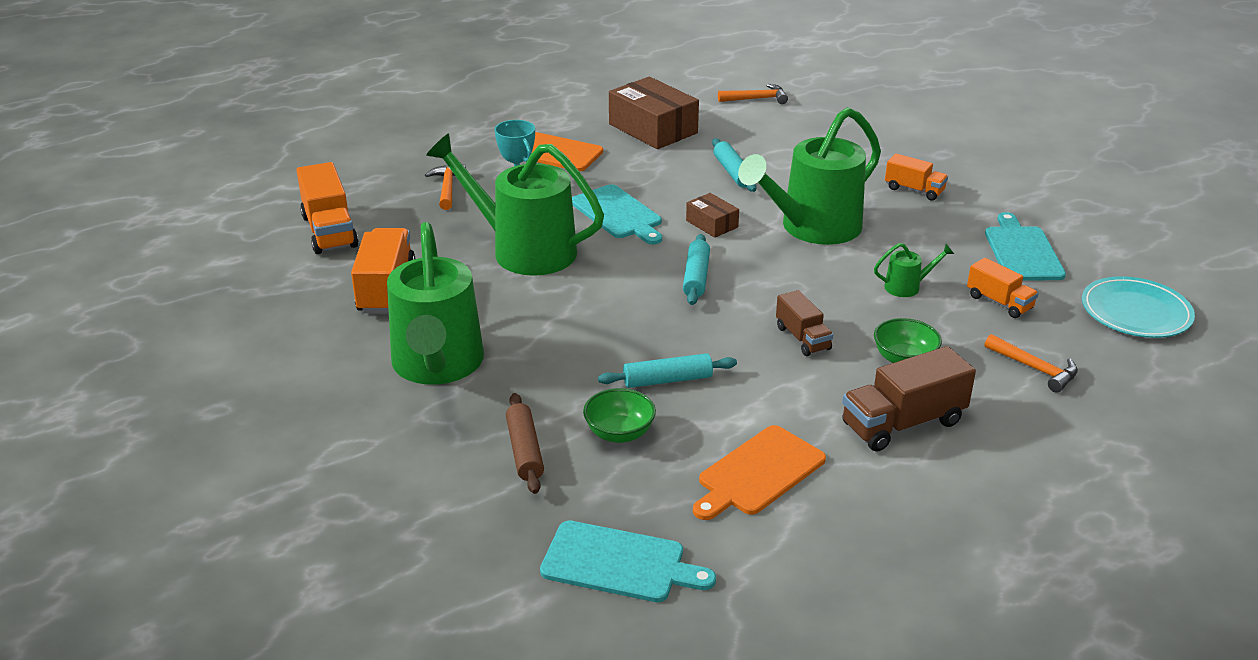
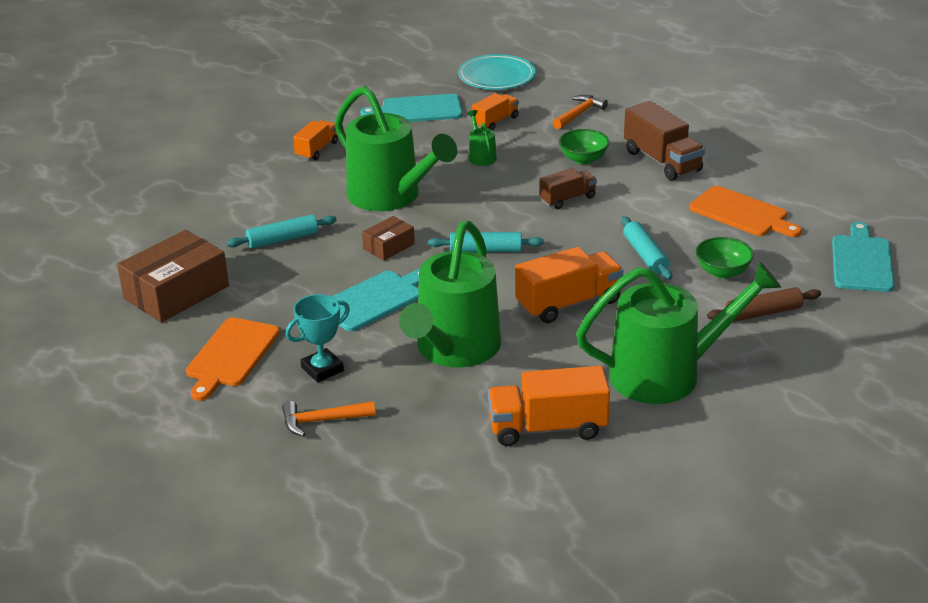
camera: 95 degrees left, 0 degrees up
(329, 231) = (433, 495): orange truck -> orange truck (568, 303)
(756, 99) = (108, 231): orange hammer -> none

